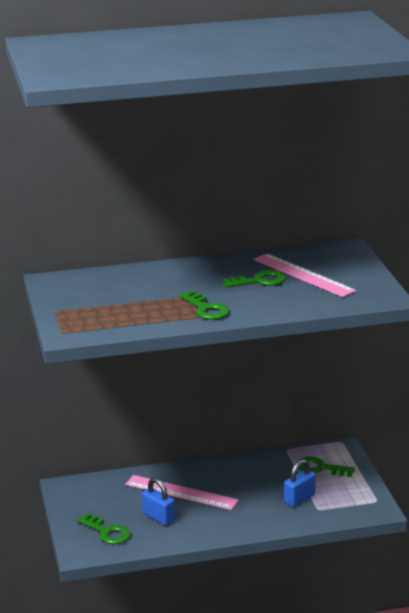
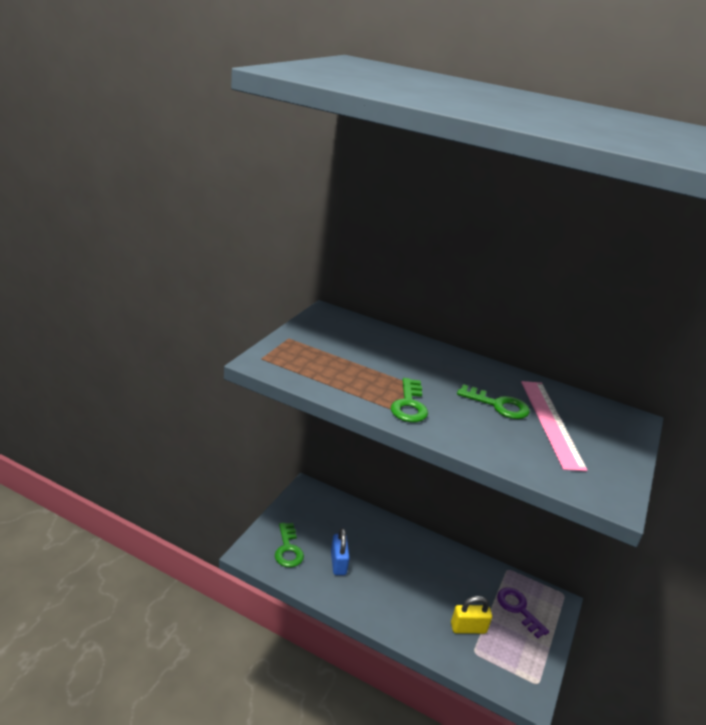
camera: 35 degrees right, 5 degrees up
(181, 492) = (380, 552): pink ruler -> none
(299, 499) = (468, 628): blue padlock -> yellow padlock
(320, 468) = (518, 609): green key -> purple key

